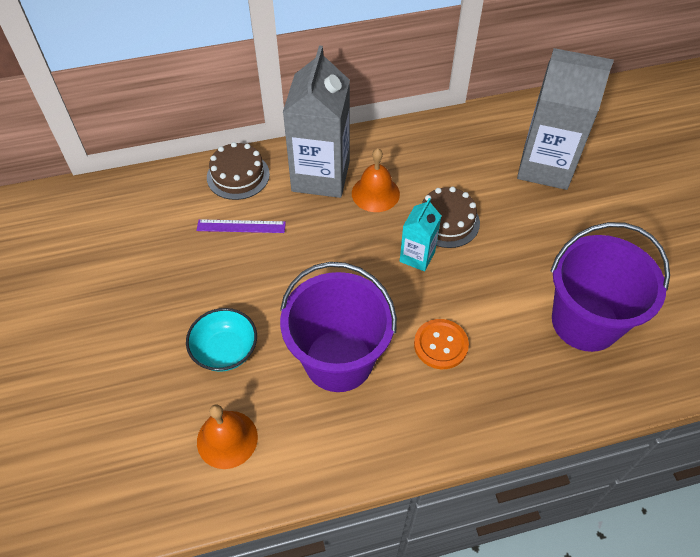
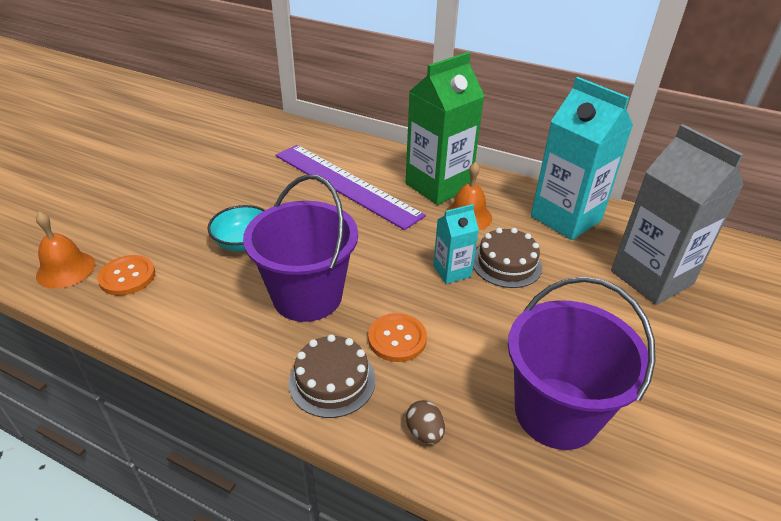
camera: 40 degrees right, 15 degrees down
(165, 462) = (127, 276): none -> orange button
(227, 439) = (177, 290): orange bell -> orange bell (66, 269)
(238, 175) = (380, 158): brown cake -> brown cake (332, 380)
(241, 226) = (346, 184): purple ruler -> purple ruler, size x2.33
(321, 176) = (438, 186): grey carton -> green carton
(446, 147) = (566, 218): none -> turquoise carton
(529, 400) = (424, 432): none -> brown egg

